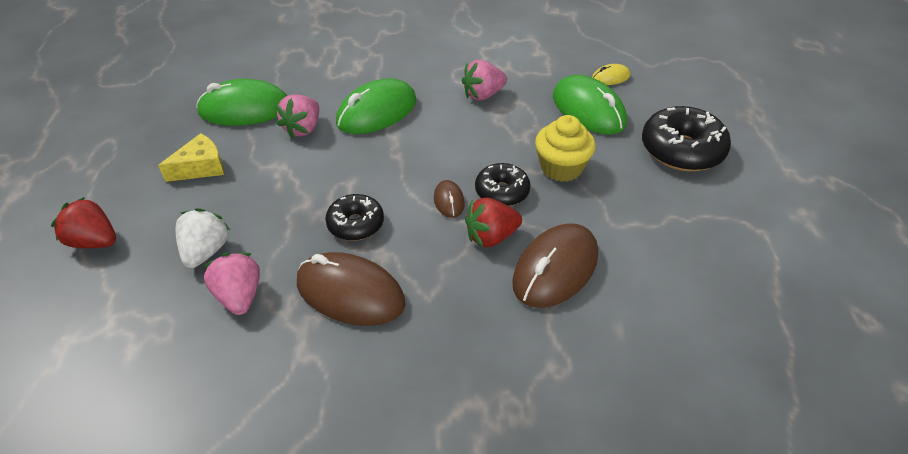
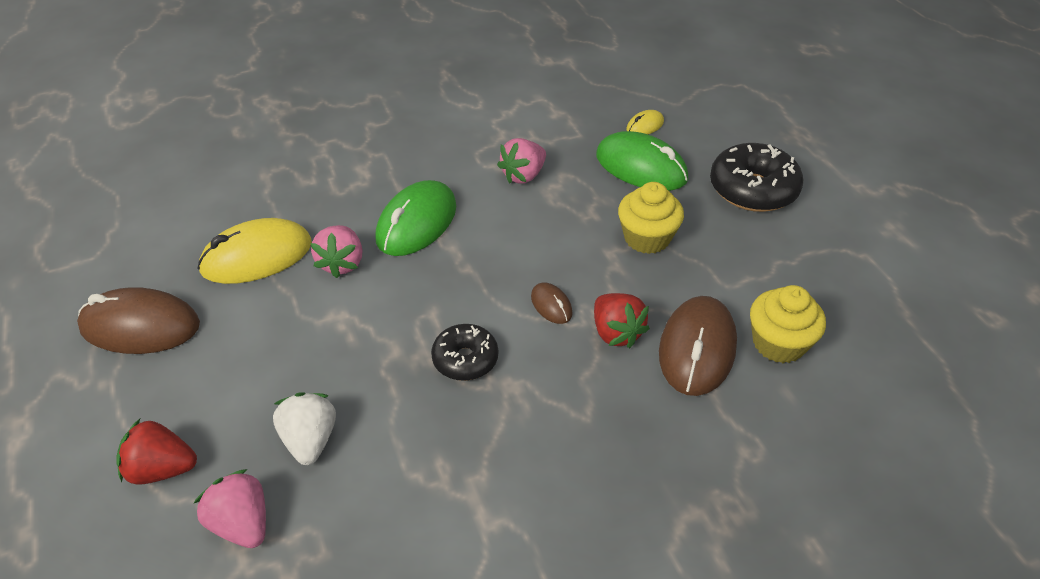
camera: 20 degrees left, 0 degrees up
(200, 167) = (244, 342): yellow cheese -> none
(239, 296) = (380, 480): pink strawberry -> pink strawberry (242, 524)
(244, 109) = (257, 257): green mouse -> yellow mouse
(350, 293) = (502, 438): brown mouse -> brown mouse (140, 326)
(491, 237) = (616, 333): red strawberry -> red strawberry turned 75 degrees counterclockwise
(502, 192) = (601, 280): black donut -> none
(634, 285) = (778, 343): none -> yellow cupcake

